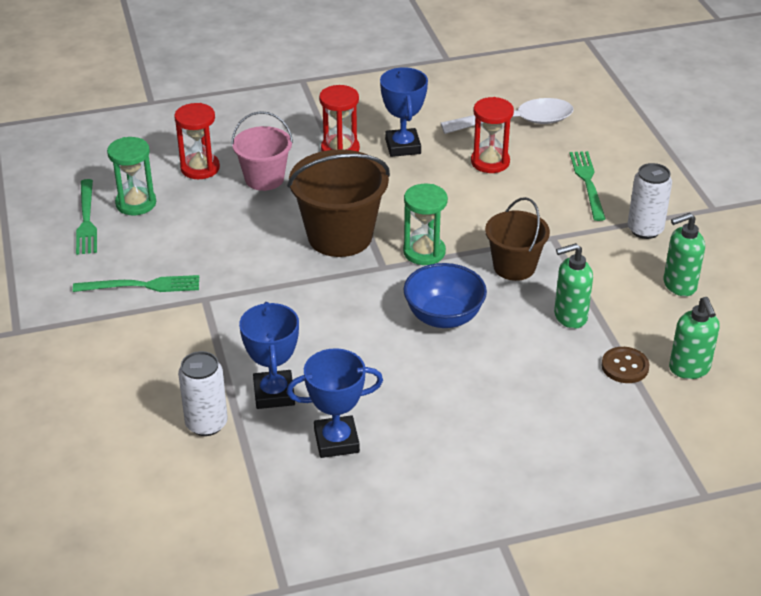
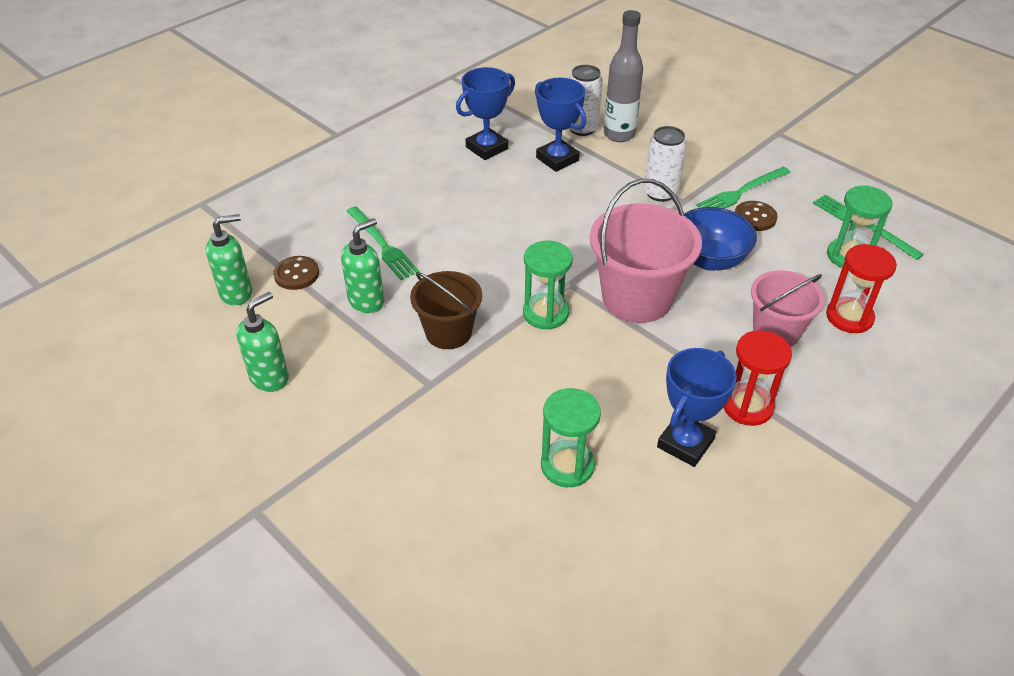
camera: 150 degrees right, 5 degrees up
(163, 260) = (755, 217): none -> brown button
(176, 398) = (619, 134): none -> grey bottle
(340, 236) = (637, 298): brown bucket -> pink bucket
(403, 146) = (685, 443): blue trophy -> blue trophy turned 75 degrees clockwise
(444, 317) = (479, 258): blue bowl -> blue bowl (709, 260)
(490, 162) = (567, 466): red hourglass -> green hourglass
(517, 123) = (583, 559): white spoon -> none
(587, 183) = (430, 485): green fork -> green fork (382, 245)
(645, 230) = (331, 438): white can -> white can (660, 193)
(689, 369) = (236, 293): green soap dispenser -> green soap dispenser turned 105 degrees clockwise

